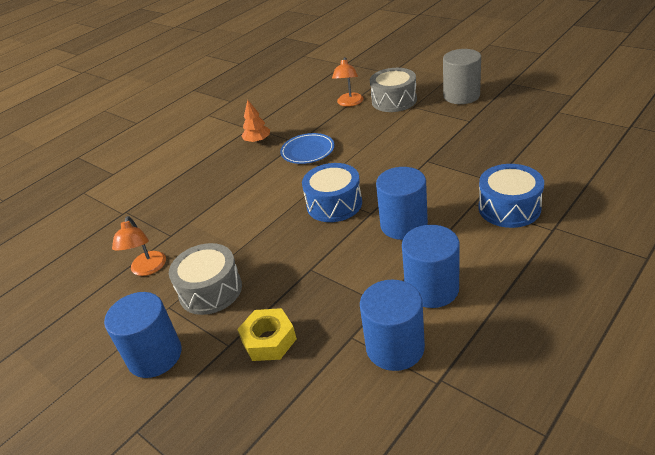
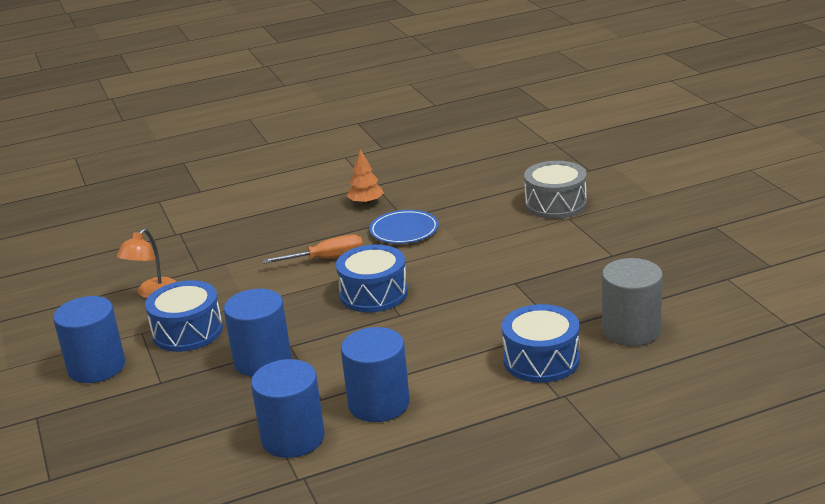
camera: 25 degrees right, 10 degrees down
(210, 290) = (187, 331): grey drum -> blue drum
(269, 340) = (196, 391): yellow nut -> none
(270, 190) = (327, 259): none -> orange screwdriver
(349, 103) = (504, 191): orange lamp -> none
(403, 225) = (418, 337): blue cylinder -> blue cylinder (262, 360)
(461, 96) = (638, 223): grey cylinder -> grey cylinder (631, 330)

